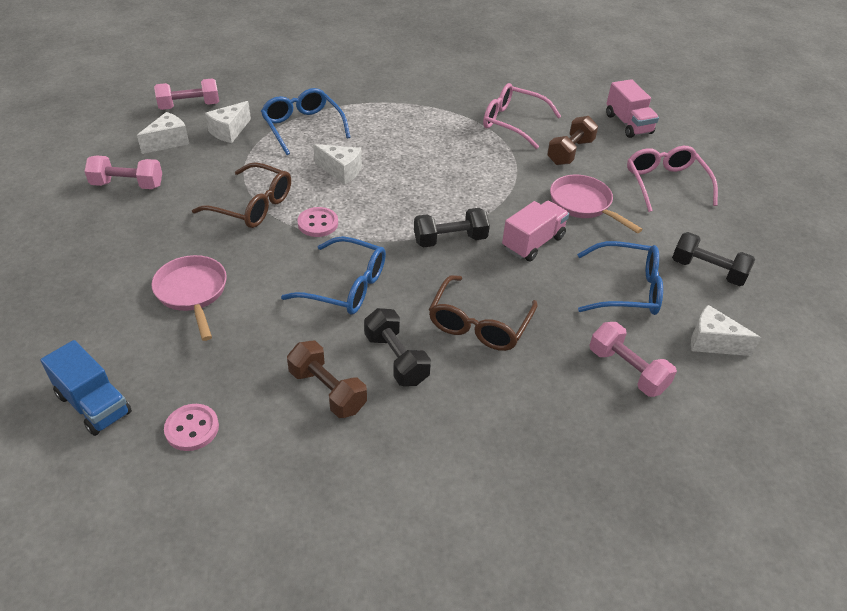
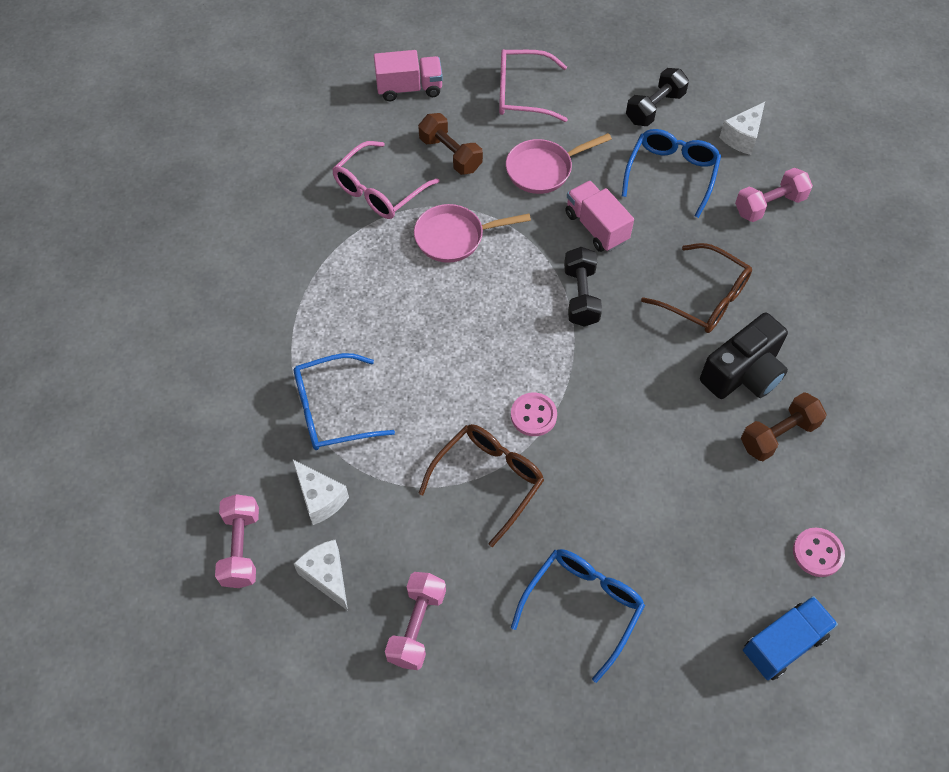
camera: 75 degrees left, 15 degrees up
(192, 293) = (632, 549): pink pan -> pink pan (454, 237)
(341, 171) = (439, 379): white cheese -> none
(345, 286) = (639, 402): blue glasses -> blue glasses (582, 608)
(396, 359) = (743, 373): black dumbbell -> black camera

